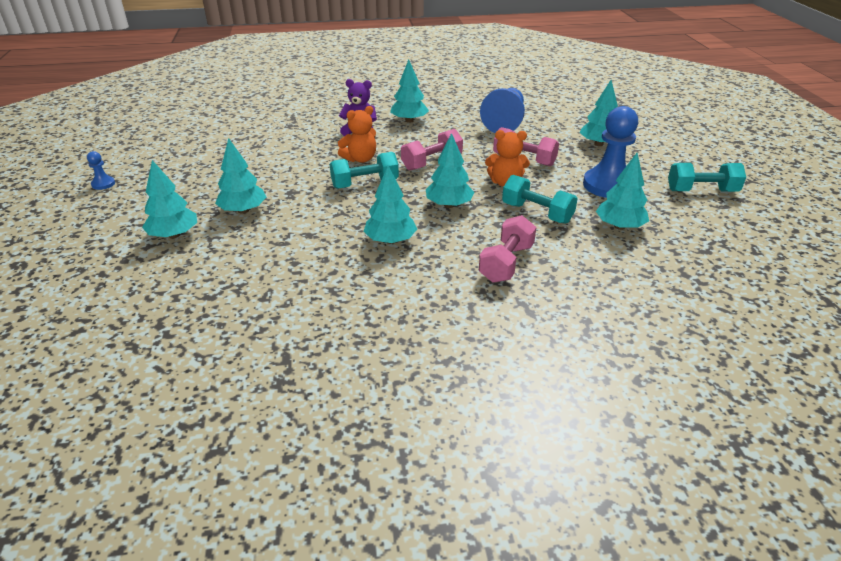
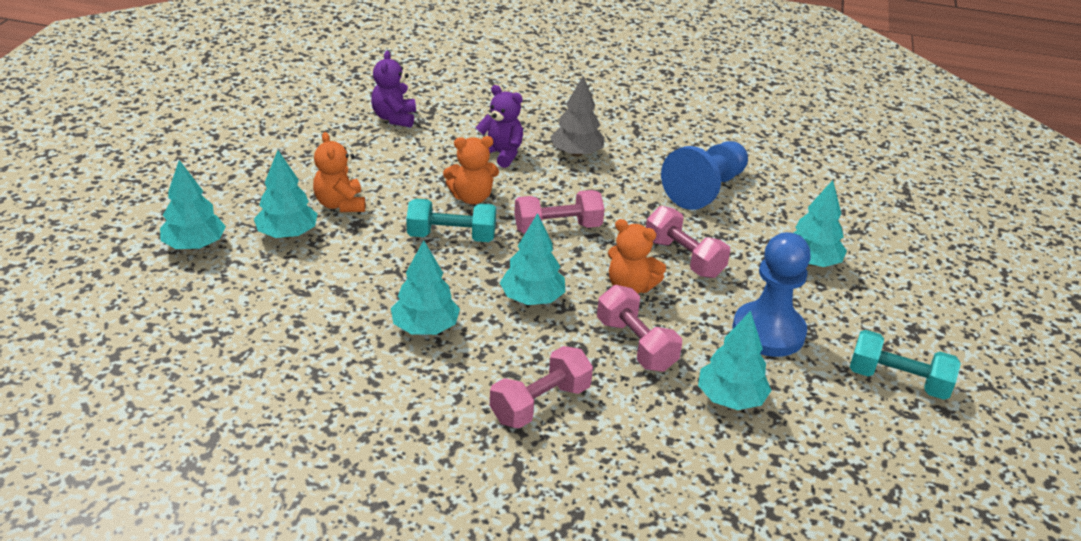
camera: 20 degrees right, 0 degrees up
(103, 184) = (162, 153): blue pawn -> none
(269, 127) = (394, 118): none -> purple teddy bear
(269, 184) = (340, 204): none -> orange teddy bear
(409, 120) = (576, 153): turquoise tree -> grey tree
(537, 213) = (636, 345): turquoise dumbbell -> pink dumbbell

